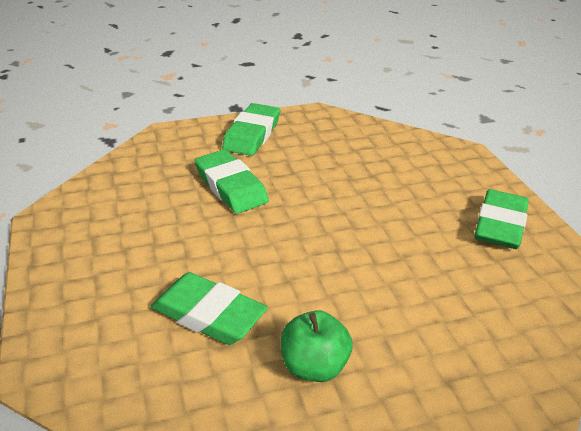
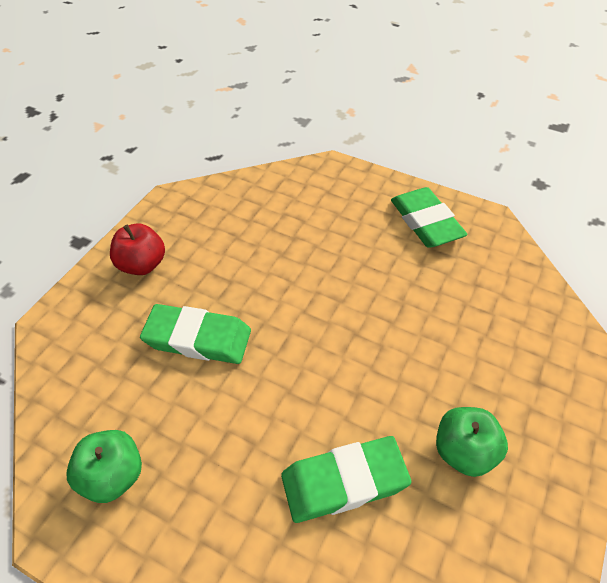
camera: 45 degrees left, 15 degrees up
(99, 215) = (113, 475): none -> green apple
(252, 134) = (142, 265): green eraser -> red apple

